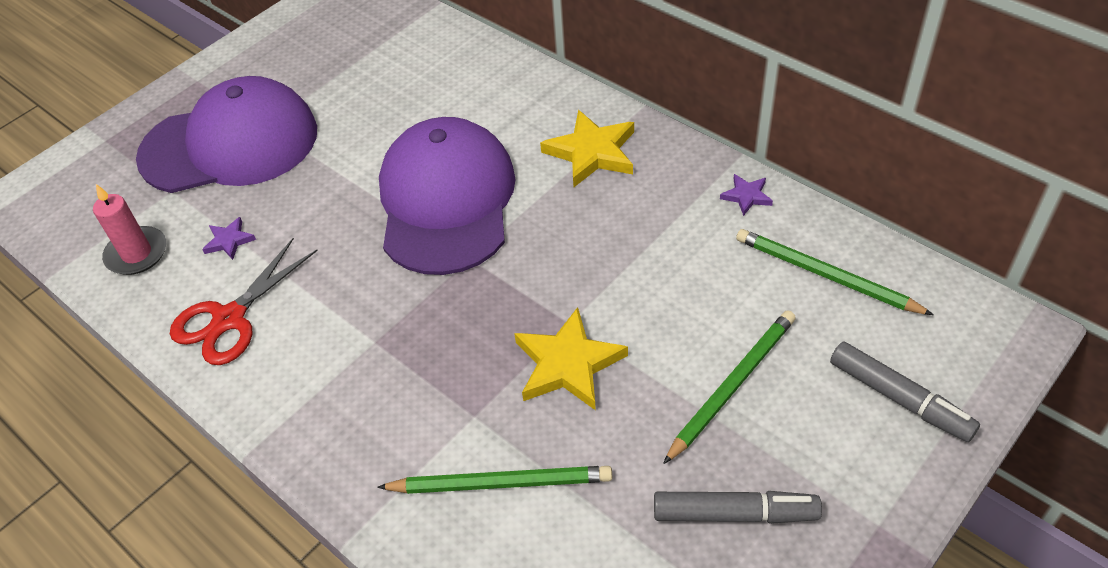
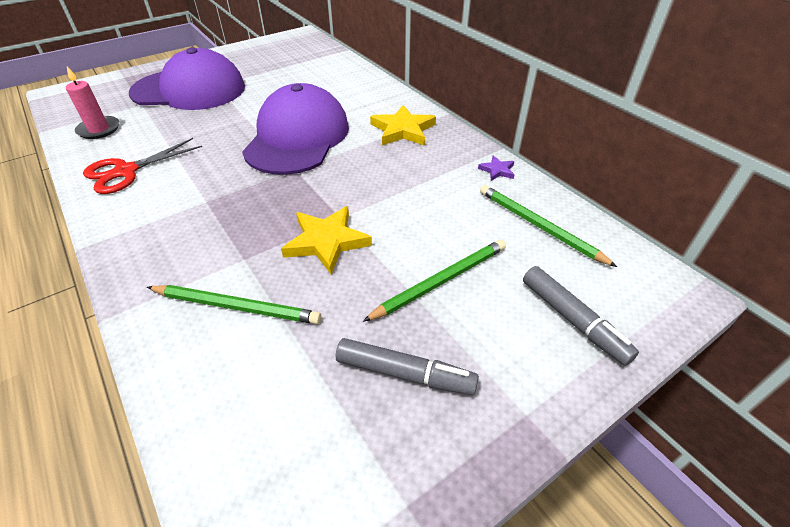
camera: 10 degrees right, 5 degrees down
(229, 241) = (155, 133): purple star -> none

